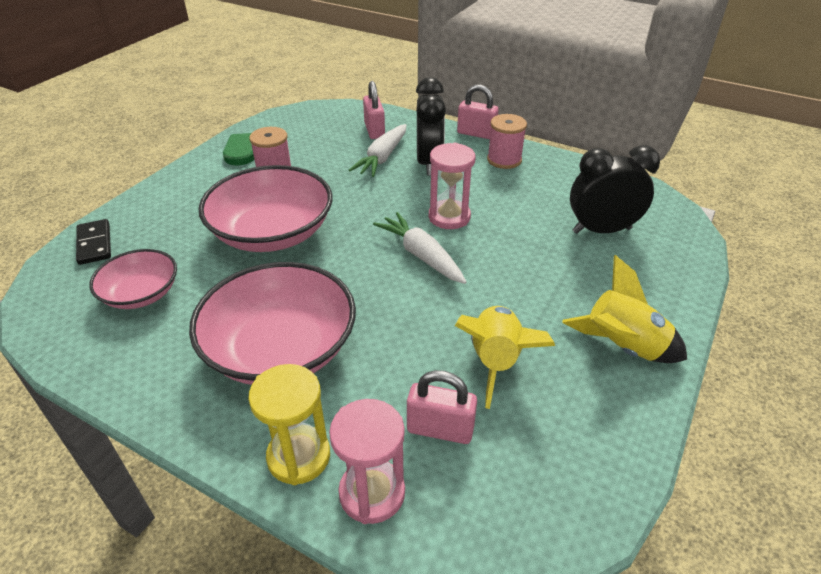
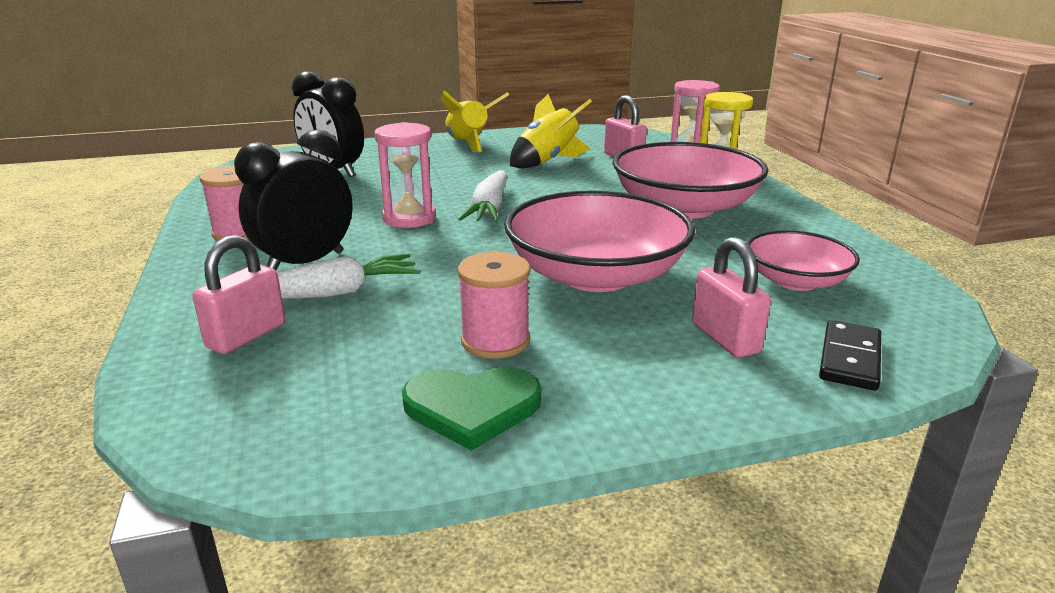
camera: 135 degrees left, 15 degrees down
(476, 133) = (173, 267): pink padlock -> pink padlock (725, 338)

